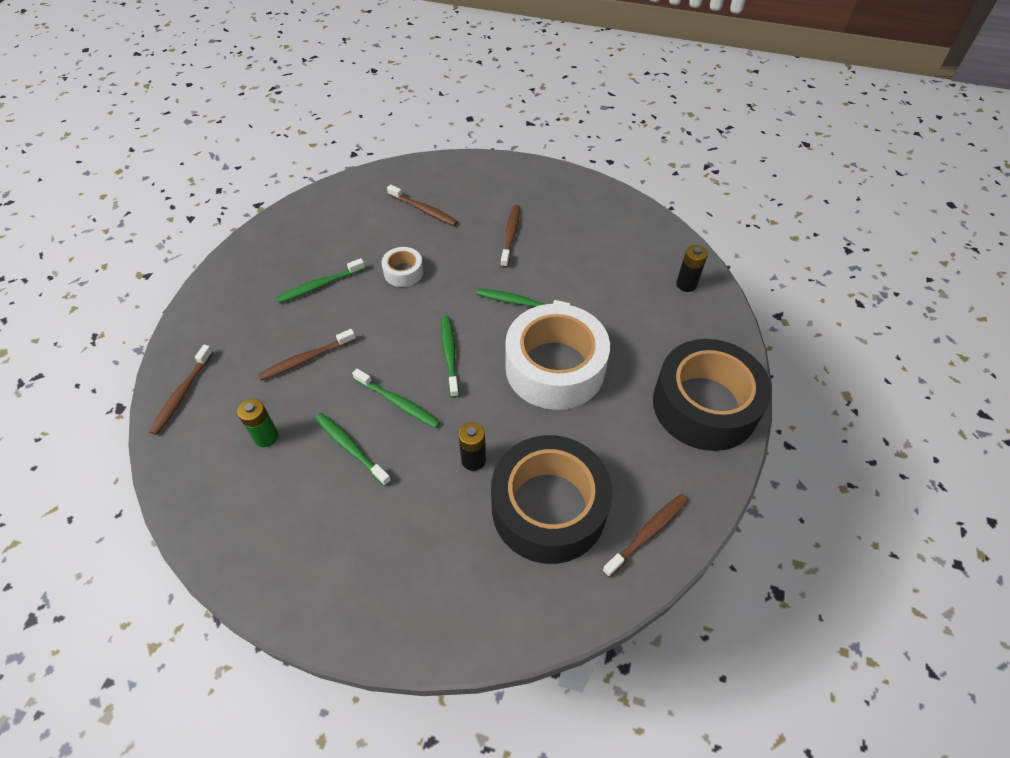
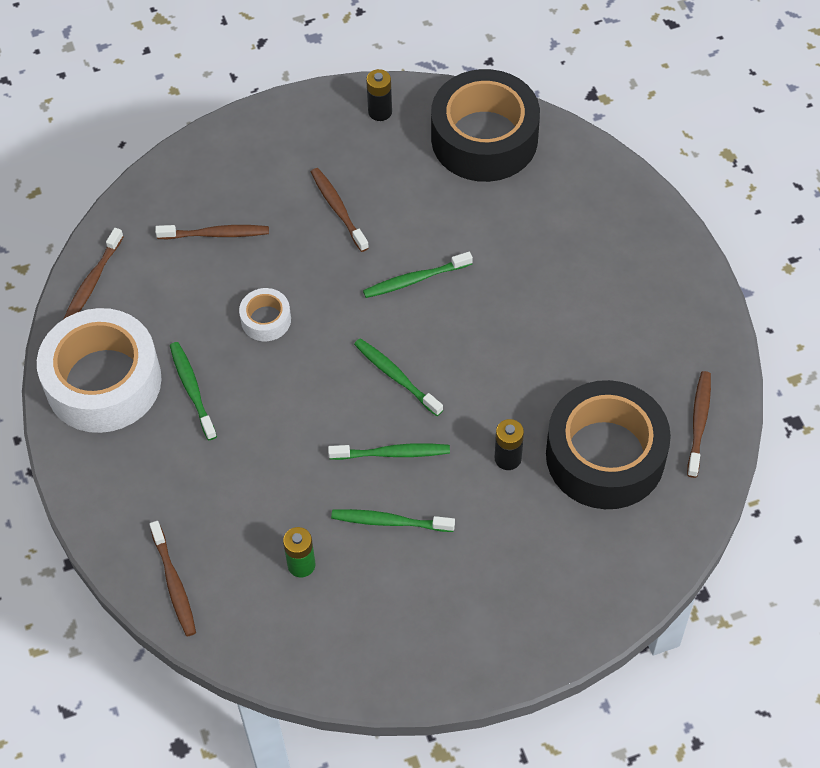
camera: 35 degrees left, 5 degrees up
(306, 359) = (261, 471): brown toothbrush -> brown toothbrush (92, 281)
(319, 285) = (192, 389): green toothbrush -> green toothbrush turned 135 degrees clockwise
(555, 367) = (505, 326): white tape -> white tape (103, 382)
(686, 284) = (556, 161): black battery -> black battery (380, 112)
(704, 405) = (662, 278): black tape -> black tape (484, 138)

